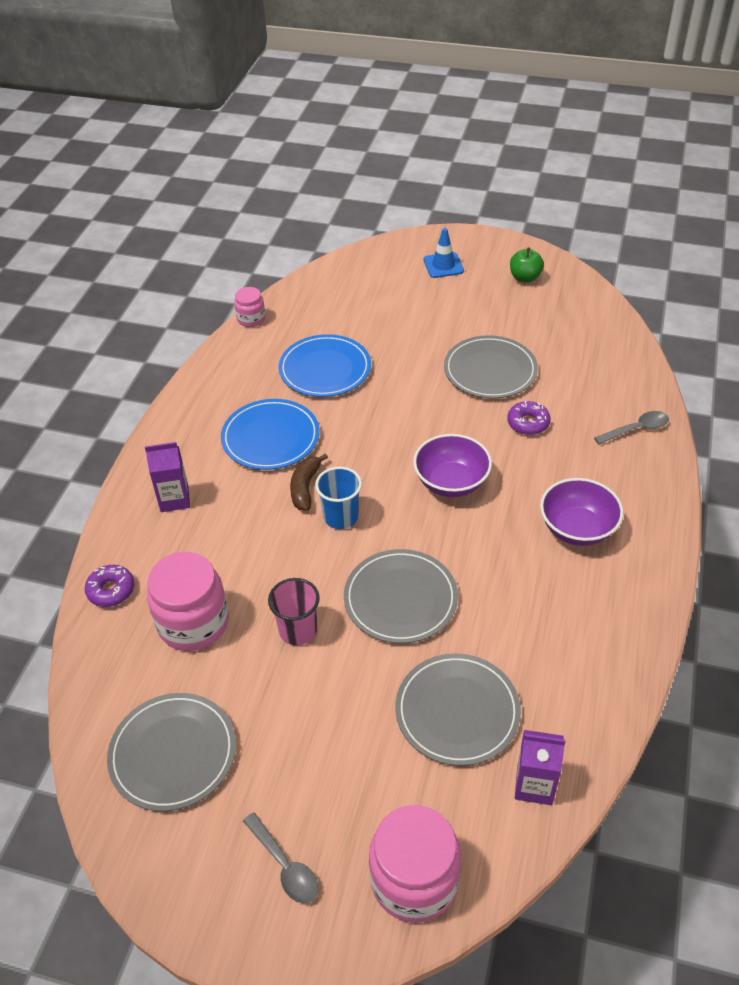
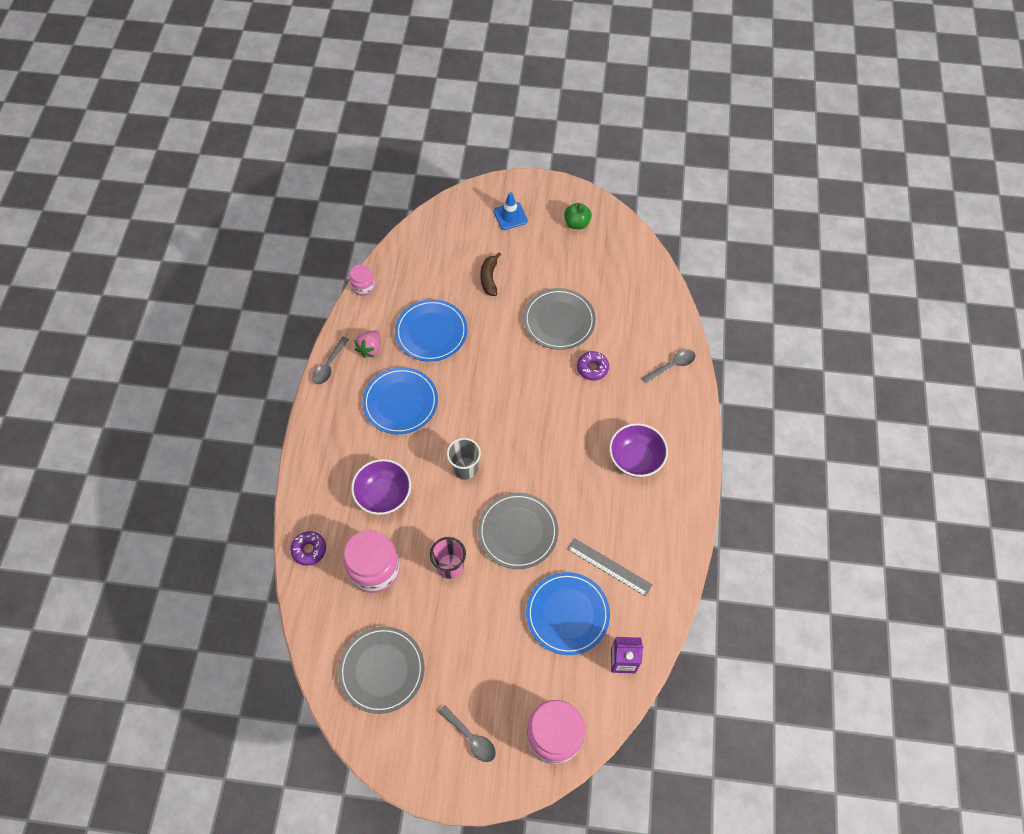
camera: 10 degrees left, 15 degrees up
(174, 499) = (338, 466): purple carton -> none
(190, 392) = (329, 365): none -> grey spoon
(245, 379) = (370, 349): none -> pink strawberry
(305, 488) = (435, 445): brown banana -> brown banana (489, 278)
(341, 517) = (465, 468): blue cup -> grey cup
(451, 482) = (541, 428): purple bowl -> purple bowl (384, 495)
(457, 711) = (567, 614): grey plate -> blue plate
(526, 656) = (609, 566): none -> grey ruler

